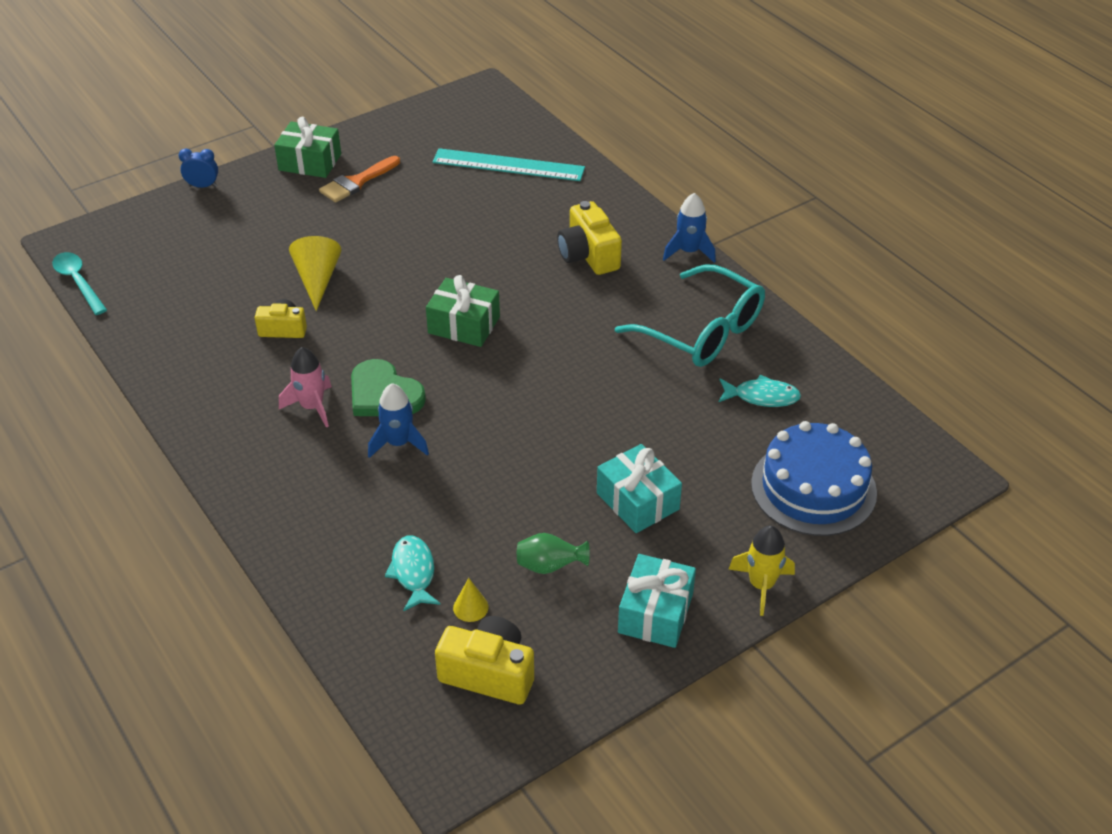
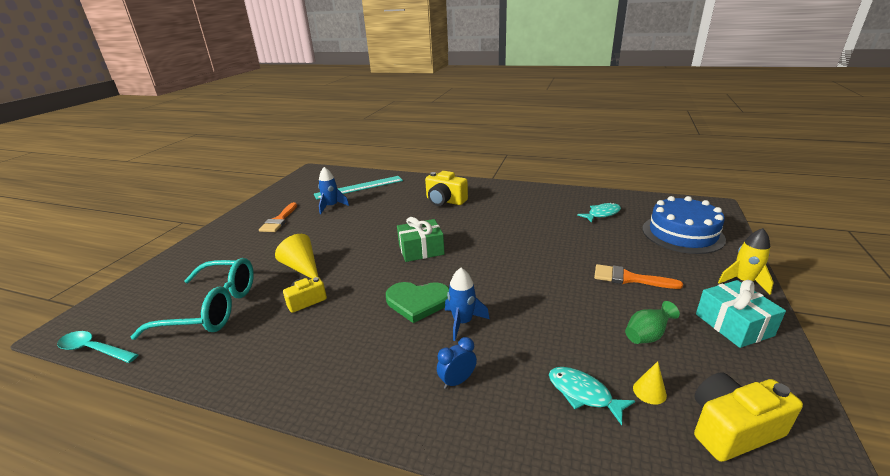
camera: 35 degrees left, 15 degrees down
(203, 186) = (169, 257): blue clock -> blue clock (457, 381)
(310, 162) = (239, 223): green gift -> none
(312, 407) = (378, 333): pink rocket -> none
(637, 501) = (629, 278): turquoise gift -> orange brush
(689, 251) = (487, 184): blue rocket -> blue rocket (331, 206)
(703, 331) = (538, 204): turquoise glasses -> turquoise glasses (213, 308)

